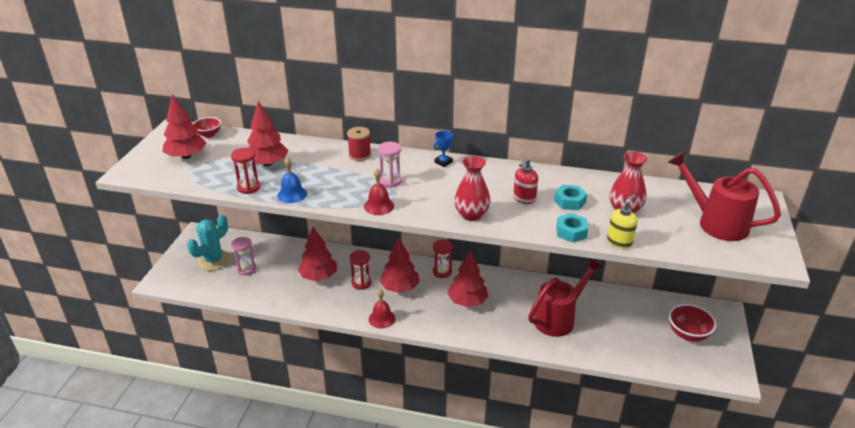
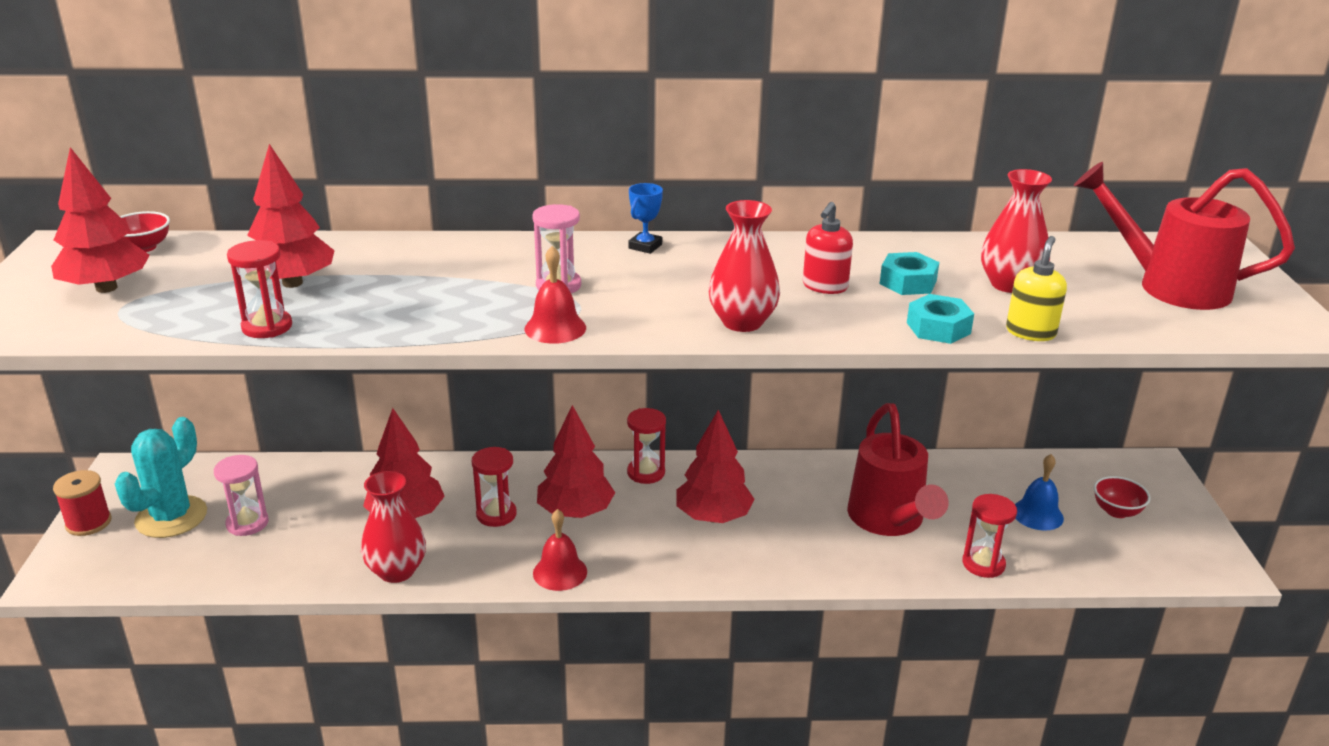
camera: 15 degrees left, 5 degrees down
(292, 194) = (366, 328): blue bell -> blue bell (1037, 514)
(306, 305) = (396, 571): none -> red vase
(359, 155) = (477, 251): red spool -> red spool (88, 523)
(558, 318) = (889, 520): red watering can -> red watering can turned 135 degrees clockwise
(599, 351) = (983, 564): none -> red hourglass
(688, 334) = (1116, 511): red bowl -> red bowl, size x0.65

